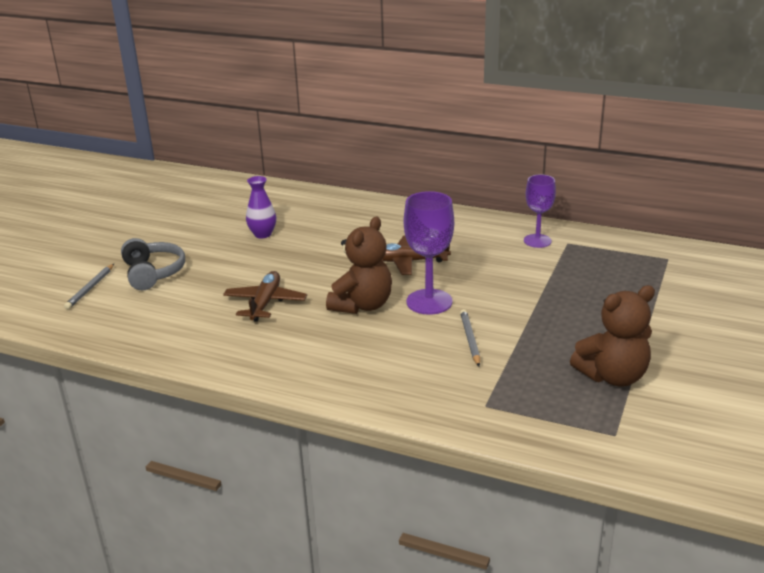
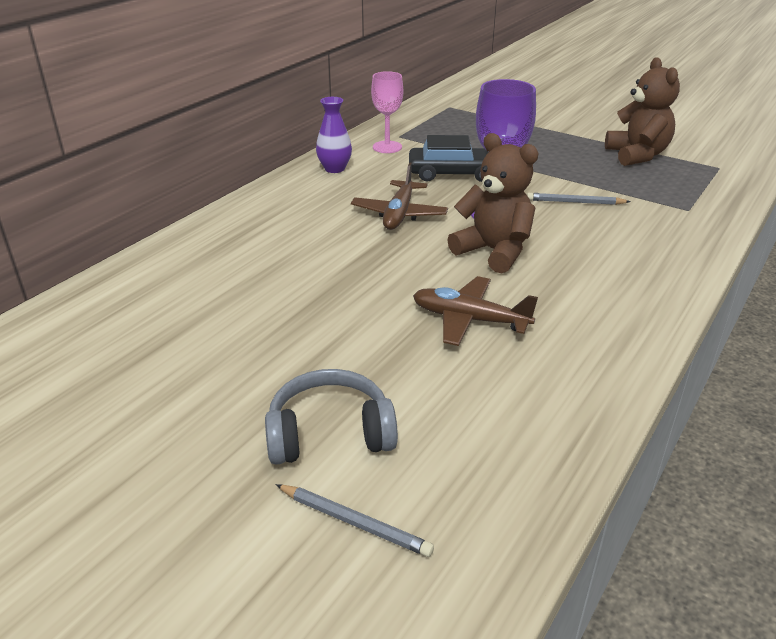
camera: 80 degrees left, 5 degrees up
(262, 234) = (255, 312): purple vase -> purple vase (334, 169)
(499, 276) = (454, 173): none -> black car
(537, 241) = (387, 147): purple goblet -> pink goblet

